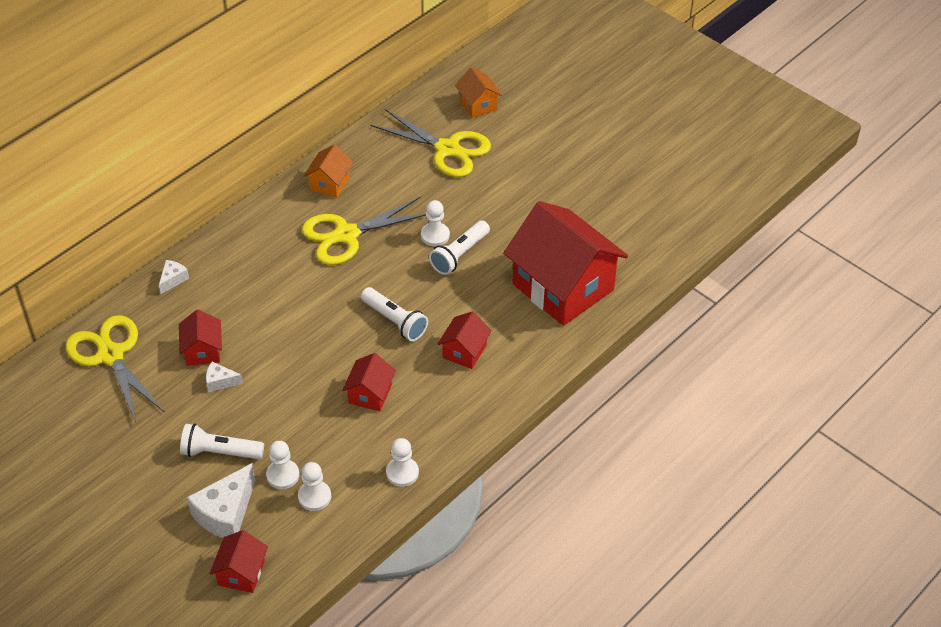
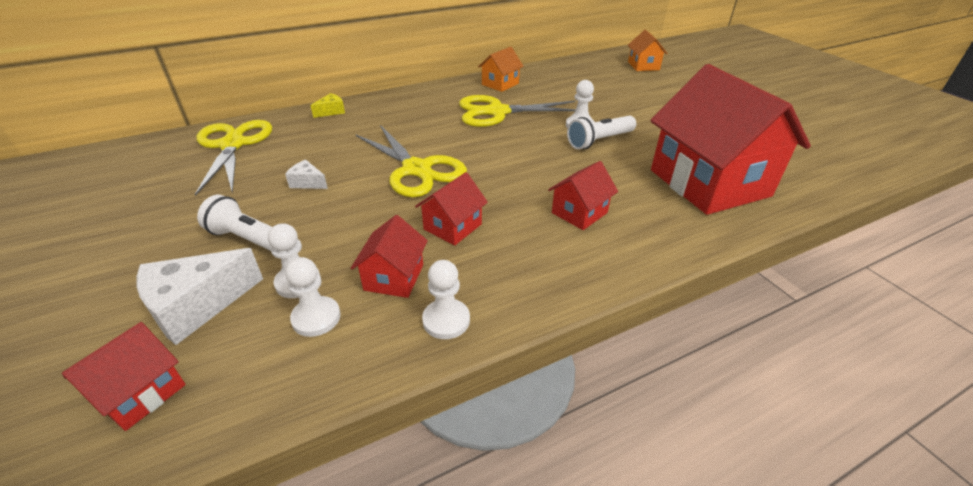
camera: 20 degrees right, 10 degrees down
(173, 279) = (331, 111): white cheese -> yellow cheese
(203, 351) = (313, 158): red house -> red house (394, 277)
(395, 321) = (512, 174): white flashlight -> none
(447, 149) = (609, 82): yellow scissors -> yellow scissors (417, 169)

